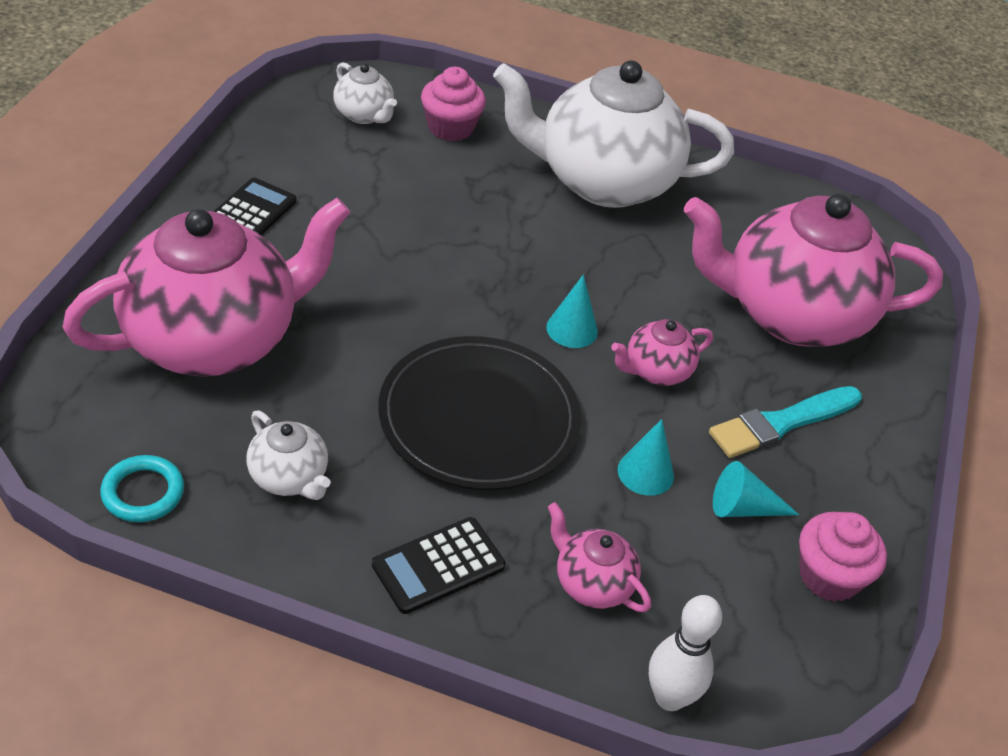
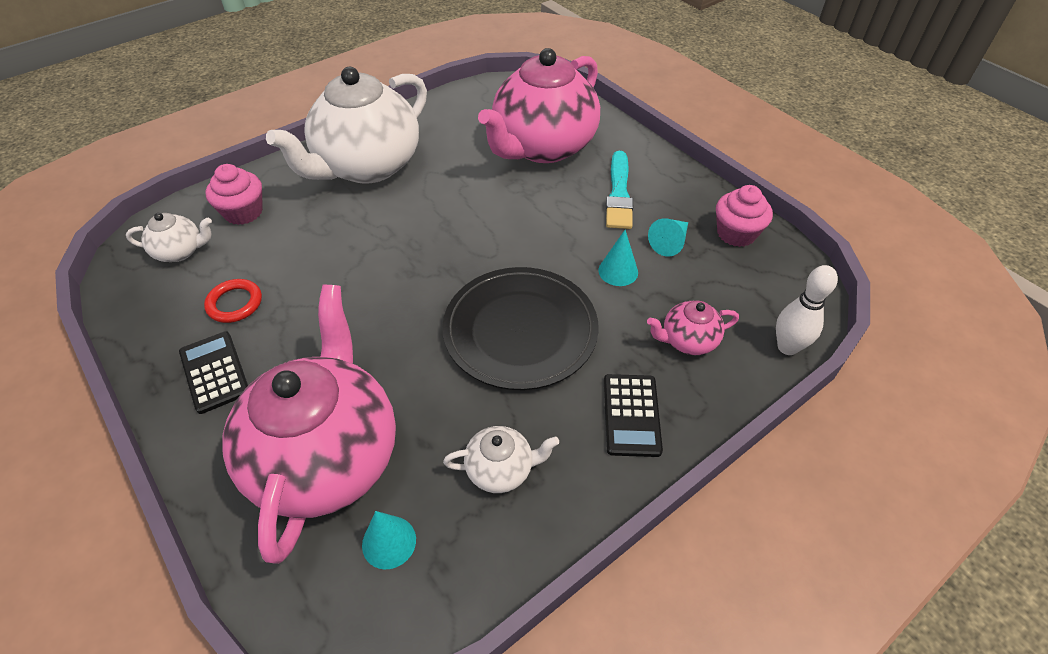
camera: 50 degrees left, 5 degrees up
(143, 492) = (450, 583): turquoise ring -> none
(334, 185) = (235, 303): none -> red ring
(572, 329) = (480, 245): turquoise cone -> turquoise cone (389, 542)
(656, 371) = (543, 225): pink teapot -> none

